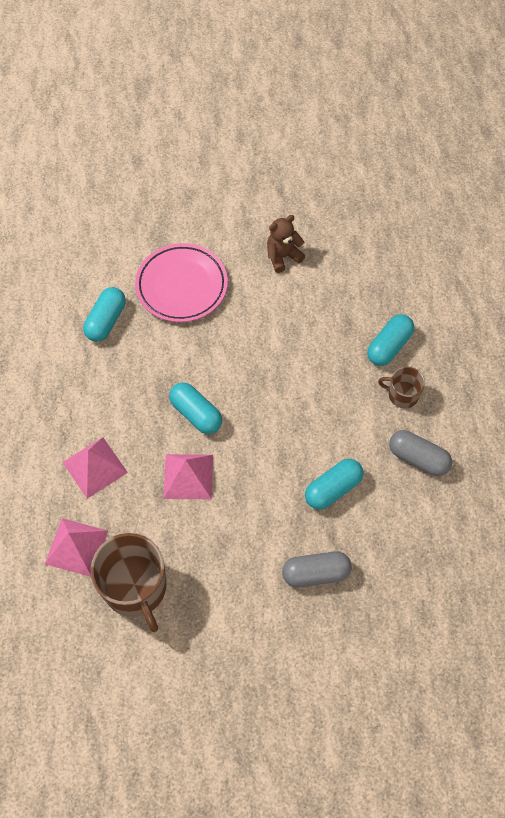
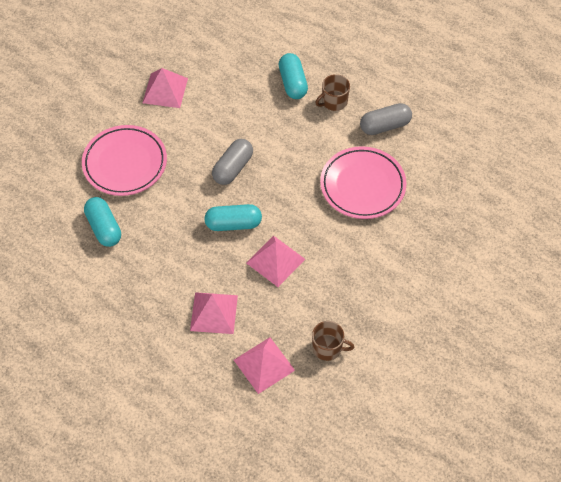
camera: 50 degrees left, 5 degrees down
(136, 588) = (328, 348): brown mug -> brown mug, size x0.52
(283, 256) = (165, 90): brown teddy bear -> pink pyramid
(315, 573) = (411, 237): grey capsule -> grey capsule (233, 168)
(333, 489) = (362, 186): turquoise capsule -> pink plate

